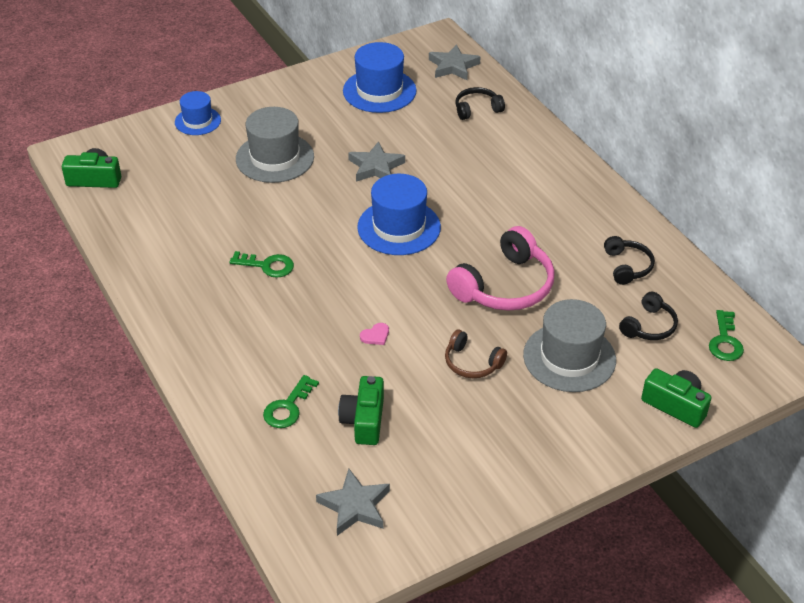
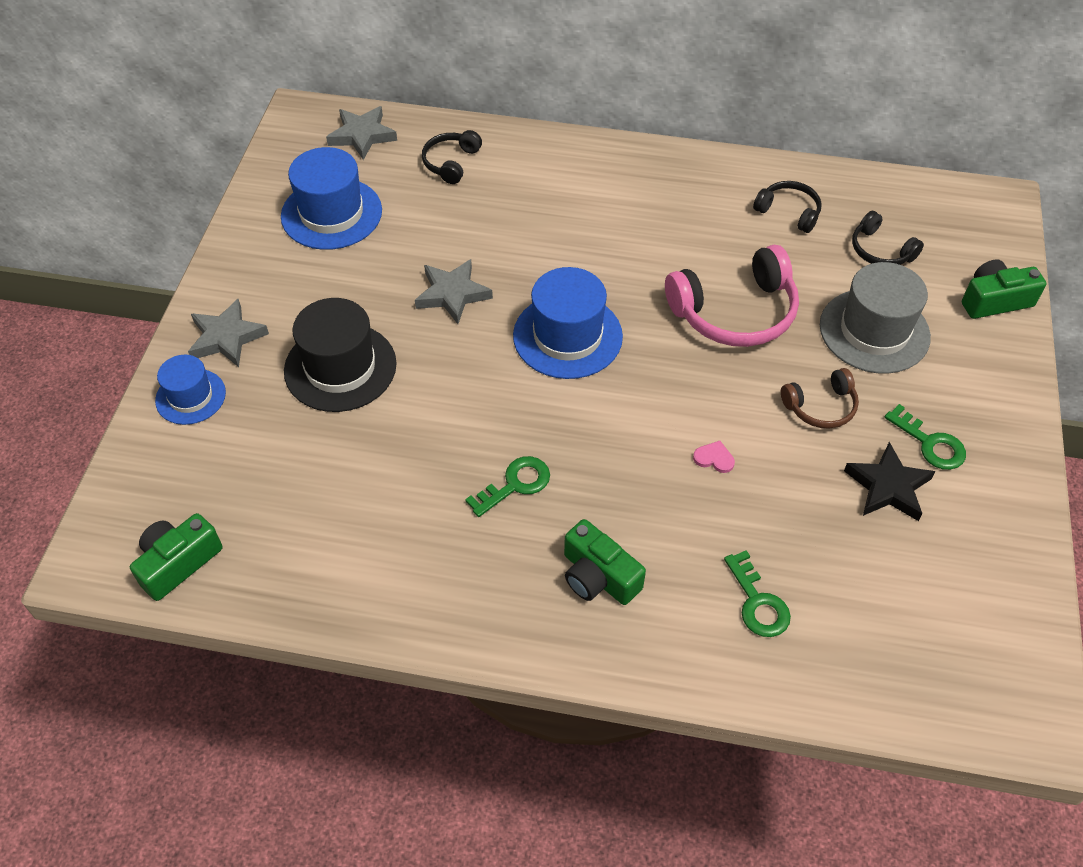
camera: 50 degrees left, 10 degrees up
(275, 158) = (340, 367): grey hat -> black hat
(355, 506) = (948, 631): grey star -> grey star (226, 337)
(364, 420) = (831, 546): green camera -> green camera (598, 576)
(375, 335) = (714, 458): pink heart -> pink heart turned 75 degrees counterclockwise
(441, 425) = (888, 486): none -> black star
(505, 286) = (735, 312): pink headphones -> pink headphones turned 75 degrees clockwise
(649, 326) = (880, 250): black headphones -> black headphones turned 150 degrees clockwise
(725, 341) = (941, 216): green key -> green key (930, 443)

